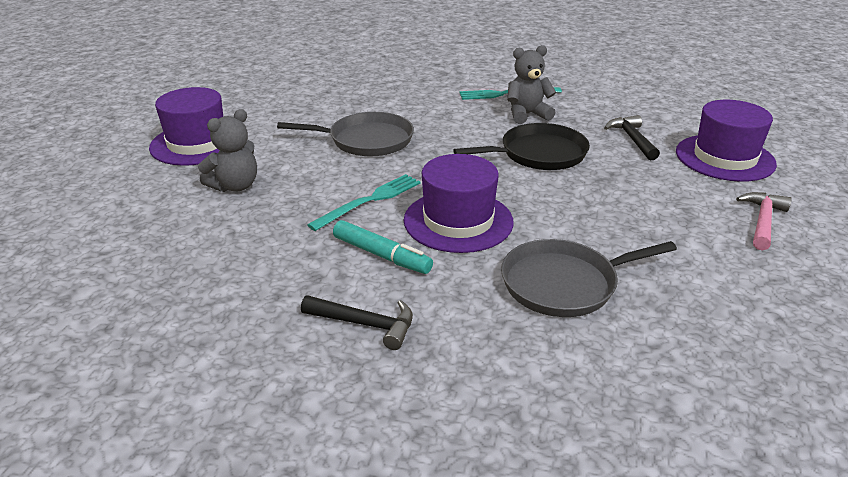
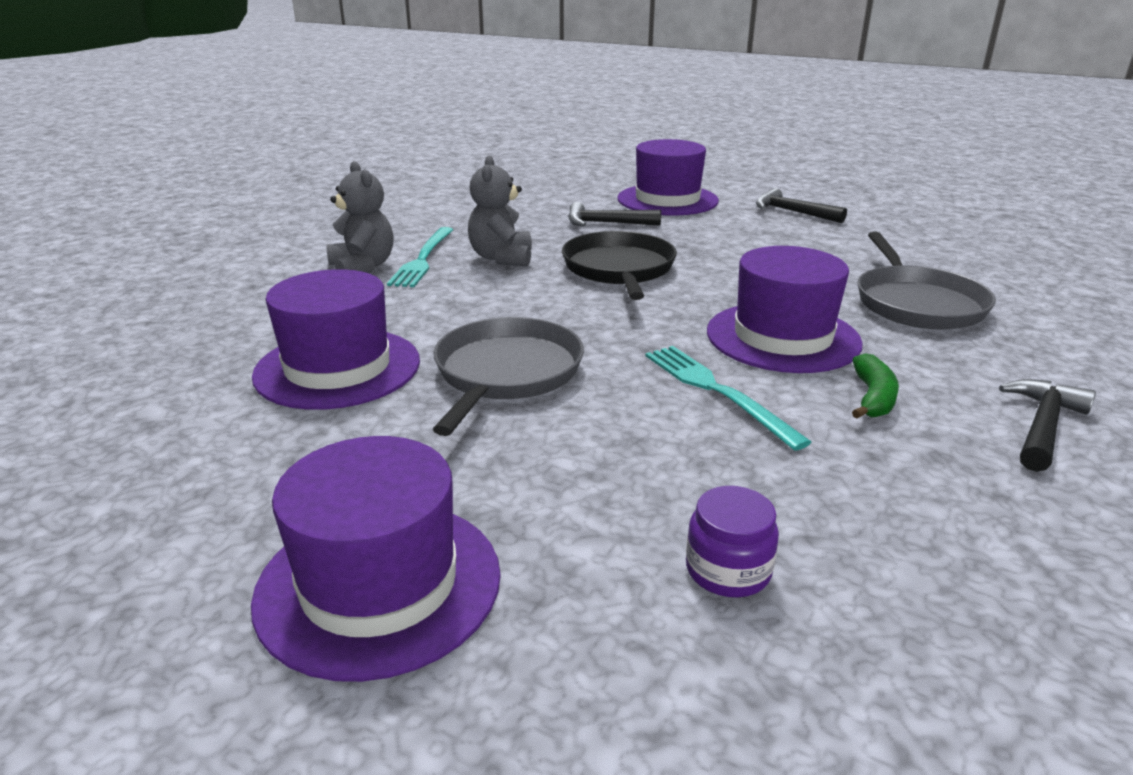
camera: 75 degrees left, 5 degrees down
(206, 212) = (728, 570): none -> purple jar
(235, 186) = (625, 528): grey teddy bear -> grey teddy bear (363, 267)
(355, 102) = (338, 368): none -> purple hat
(381, 255) = (872, 398): turquoise marker -> green banana
(762, 221) = (792, 212): pink hammer -> black hammer

